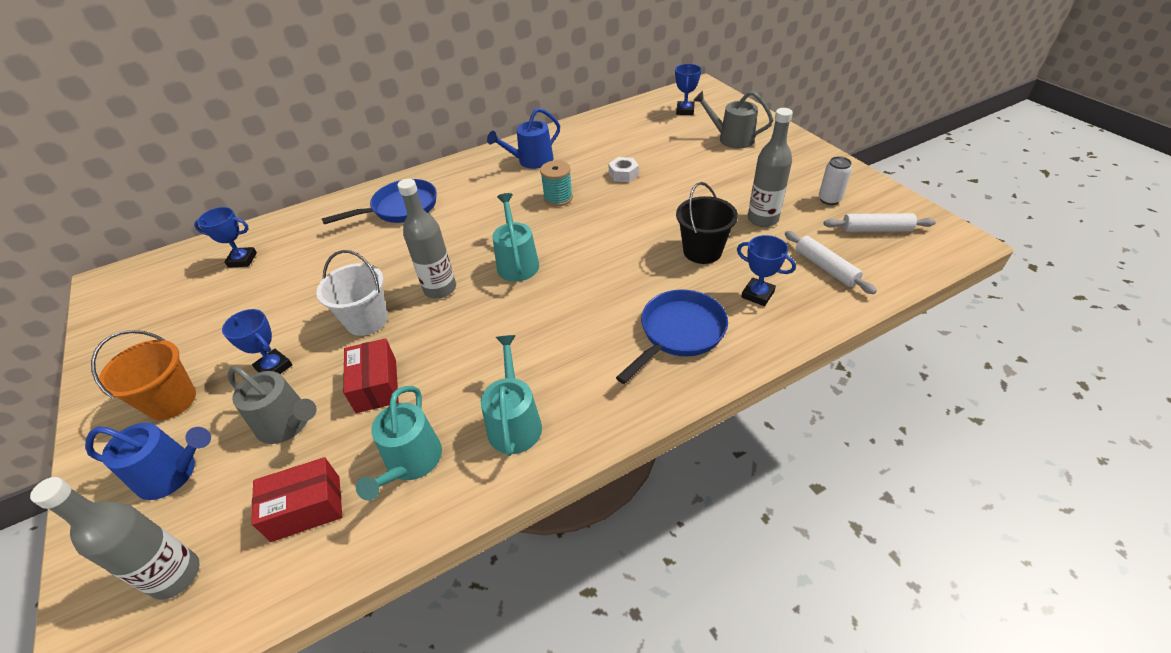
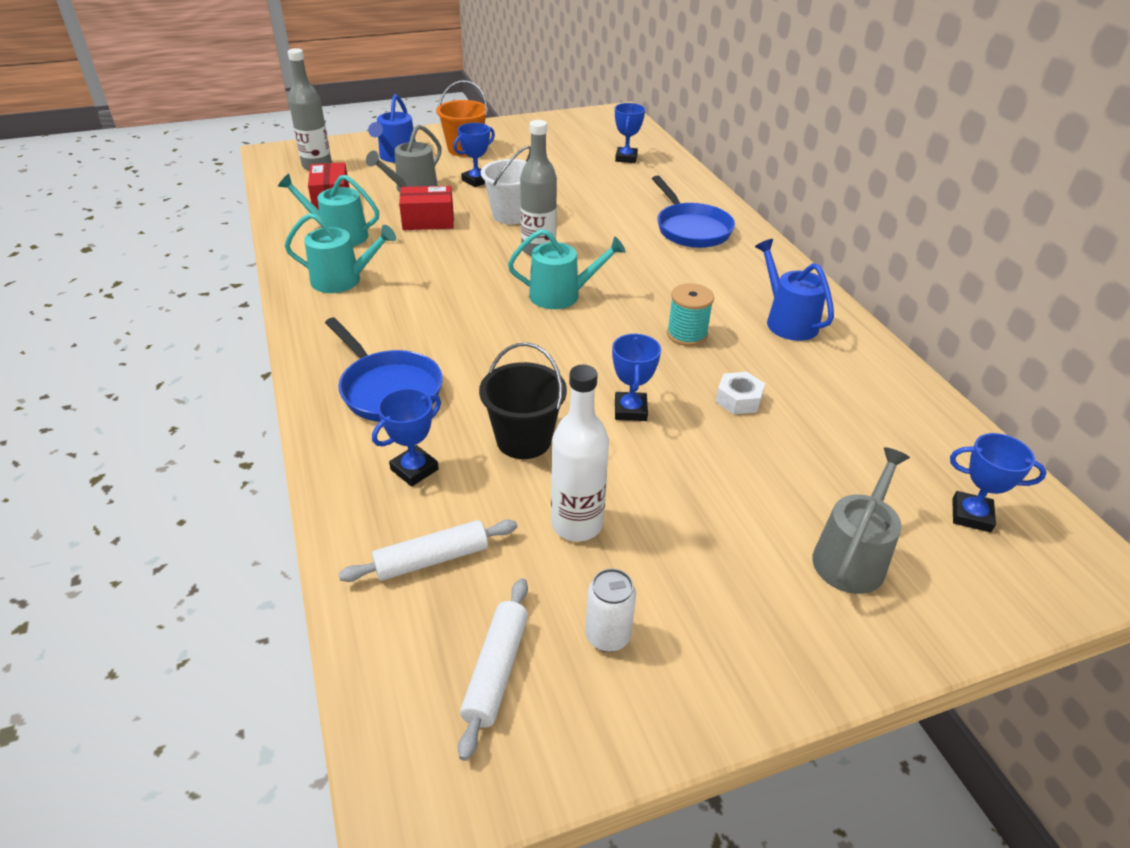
camera: 95 degrees right, 5 degrees down
(651, 212) = (630, 410): none -> blue trophy
(762, 219) = (577, 524): grey bottle -> white bottle

